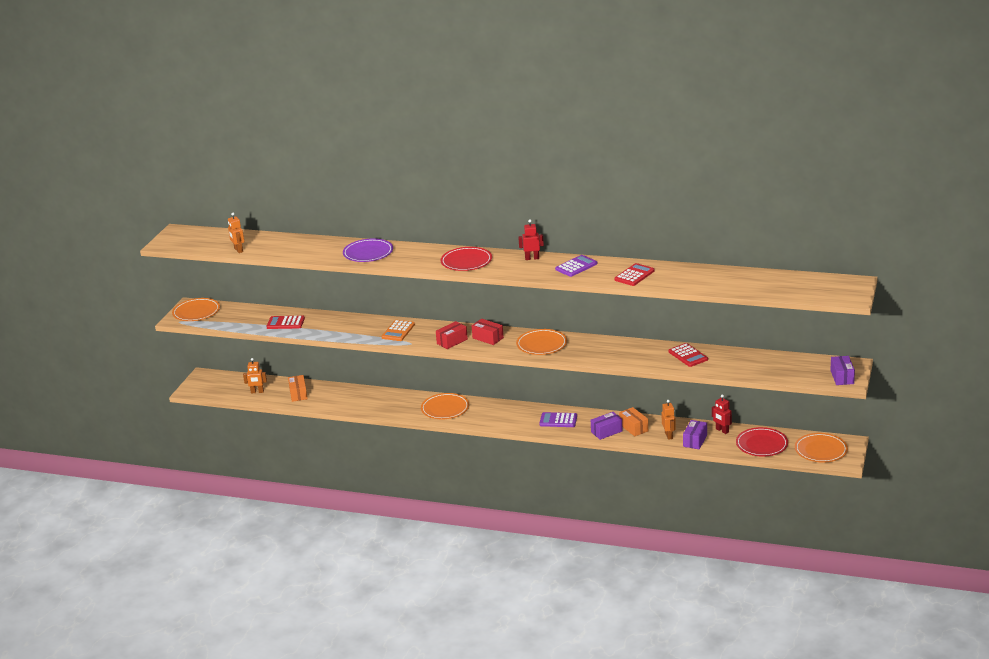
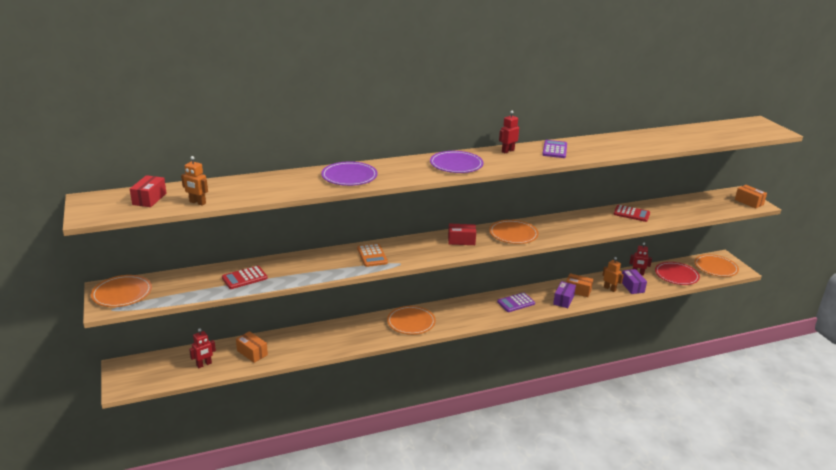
camera: 40 degrees left, 0 degrees up
(257, 392) = (204, 364): orange robot -> red robot
(452, 341) = (435, 252): red box -> red box (149, 199)
(466, 261) = (456, 164): red plate -> purple plate
(634, 275) = (610, 147): red calculator -> none
(842, 377) = (749, 202): purple box -> orange box

